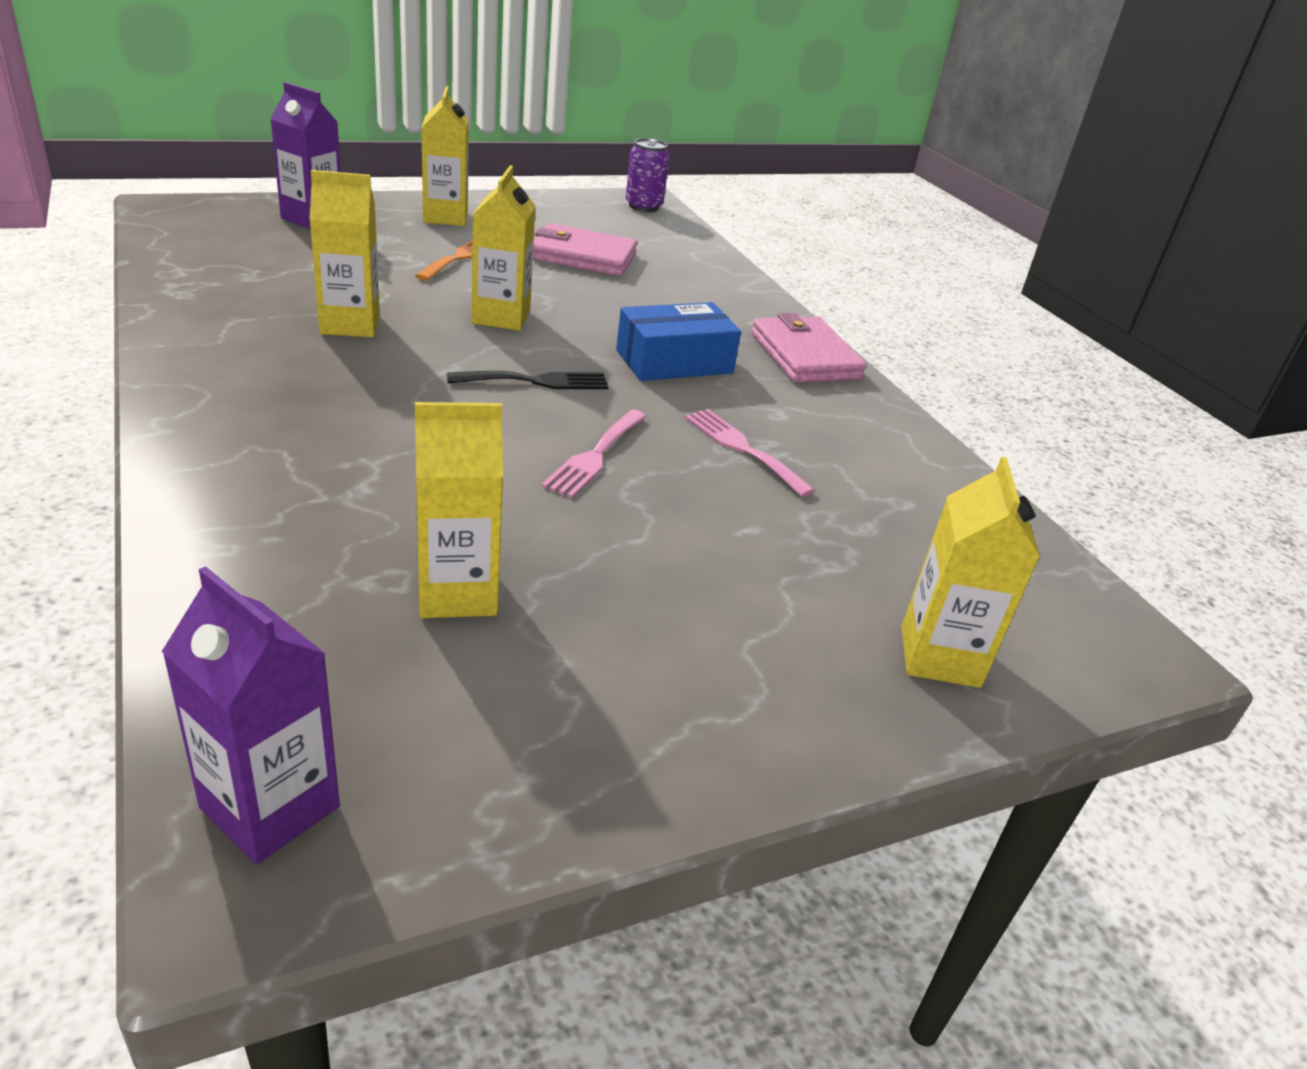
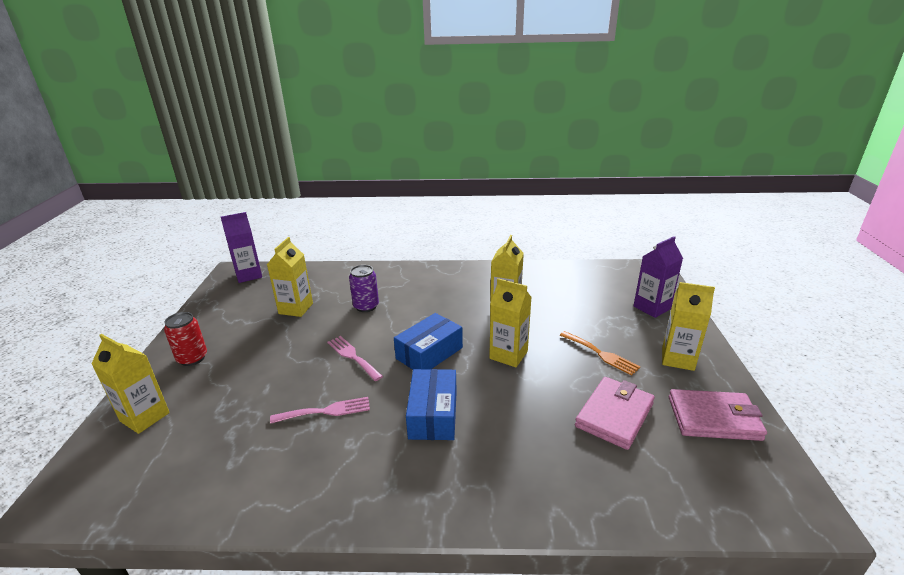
camera: 120 degrees right, 5 degrees down
(536, 381) = (429, 353): black fork -> blue box
(643, 206) = (773, 500): purple can -> purple can (366, 306)
(753, 688) = (192, 358): none -> red can
(804, 356) = (418, 497): pink wallet -> pink wallet (714, 418)

